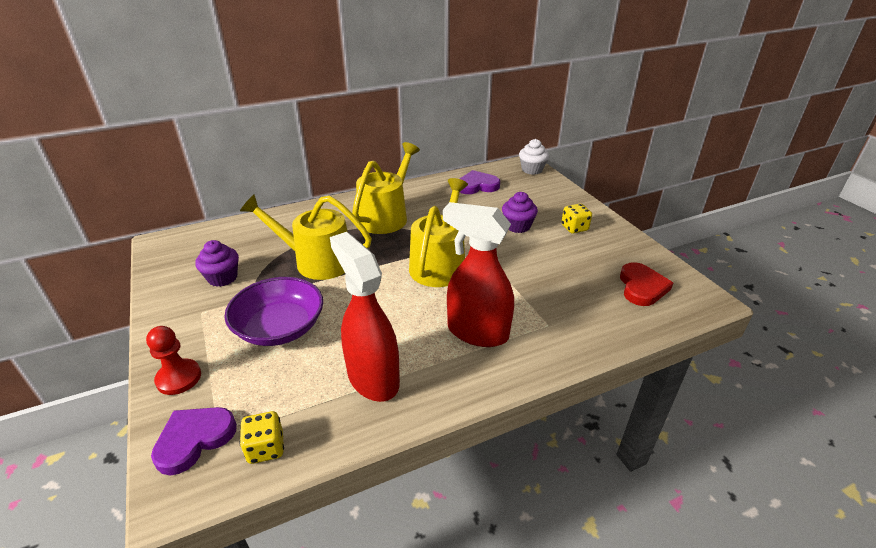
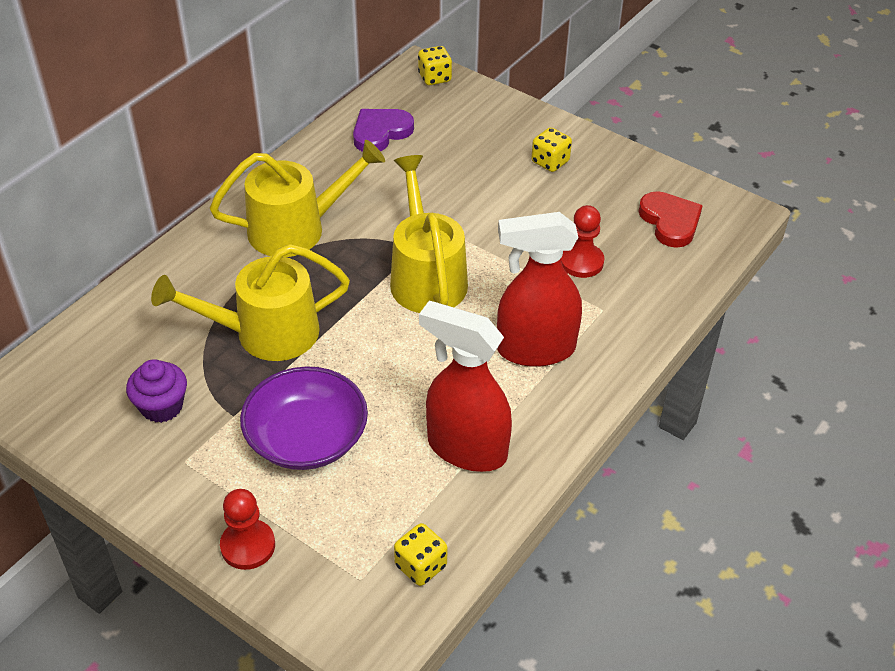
camera: 30 degrees left, 10 degrees up
(194, 439) = (337, 594): purple heart -> none
(386, 216) = (297, 228): yellow watering can -> yellow watering can turned 75 degrees clockwise
(517, 226) = (480, 183): purple cupcake -> none
(532, 170) = (434, 78): white cupcake -> yellow dice
(554, 290) = (581, 262): none -> red pawn

